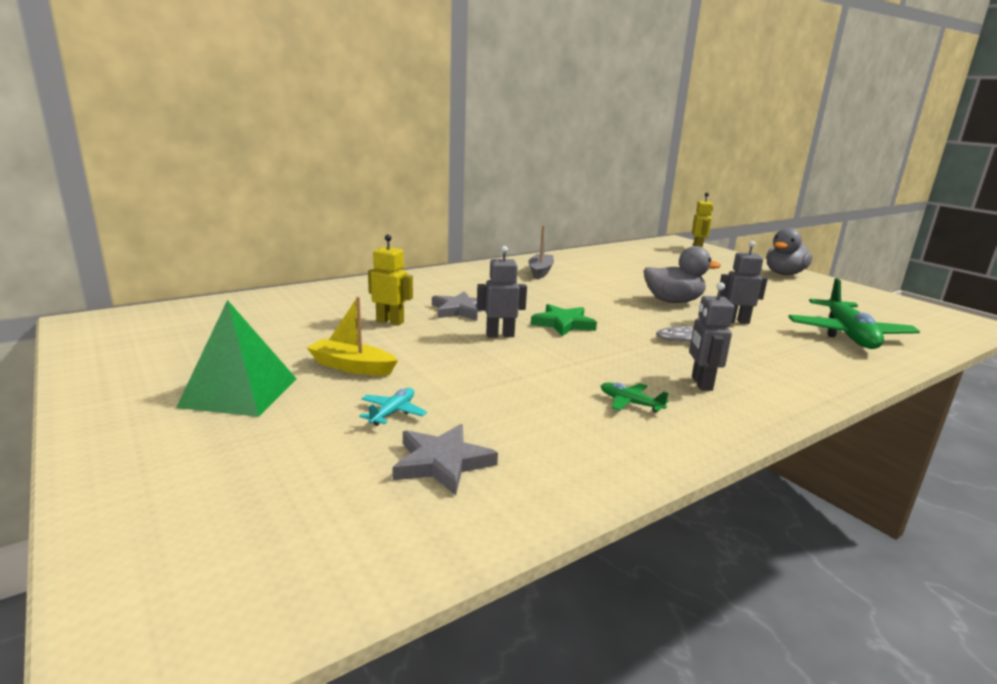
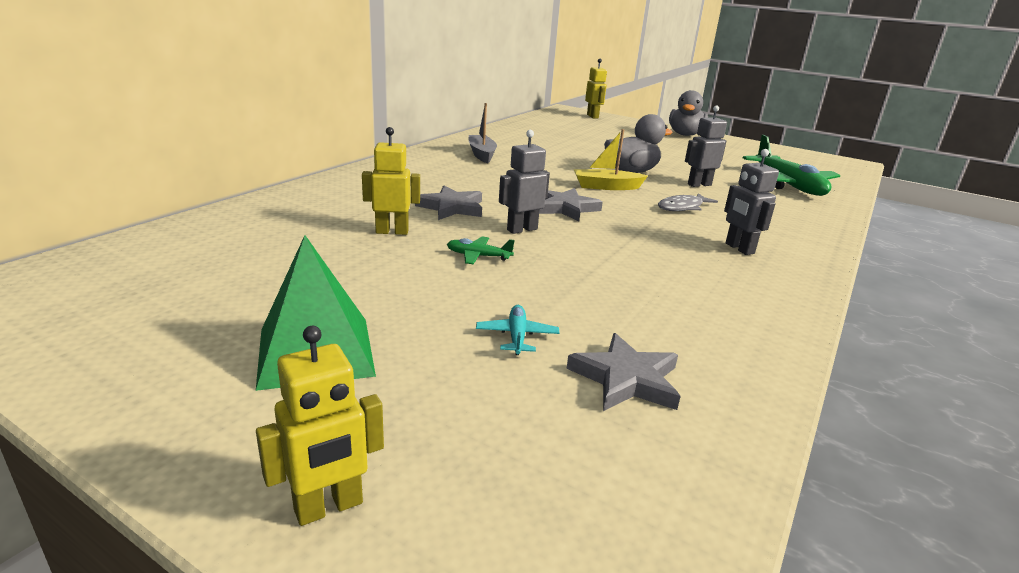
camera: 25 degrees left, 5 degrees up
(136, 486) = (329, 507): none -> yellow robot
(352, 367) = (412, 293): yellow boat -> yellow boat (606, 187)
(563, 324) = (565, 208): green star -> grey star
(630, 403) = (709, 278): green plane -> green plane (478, 256)

